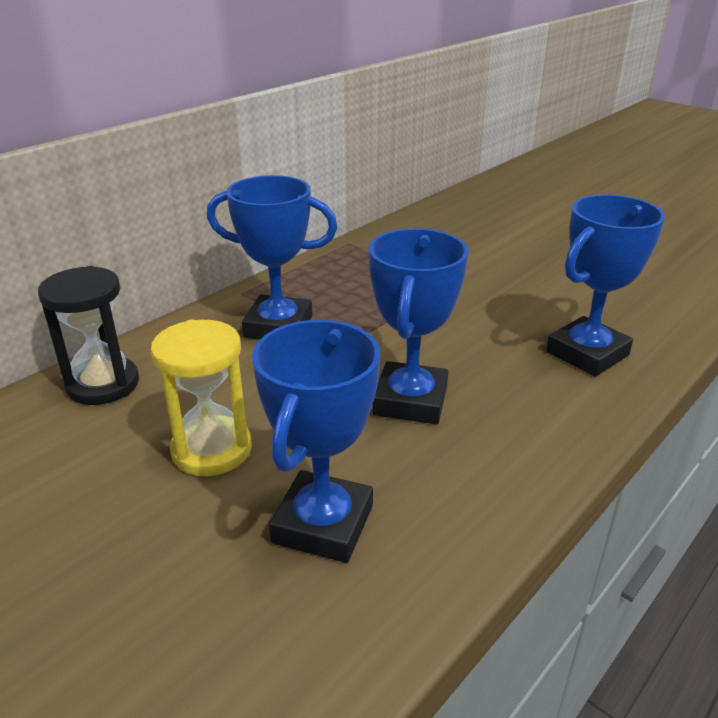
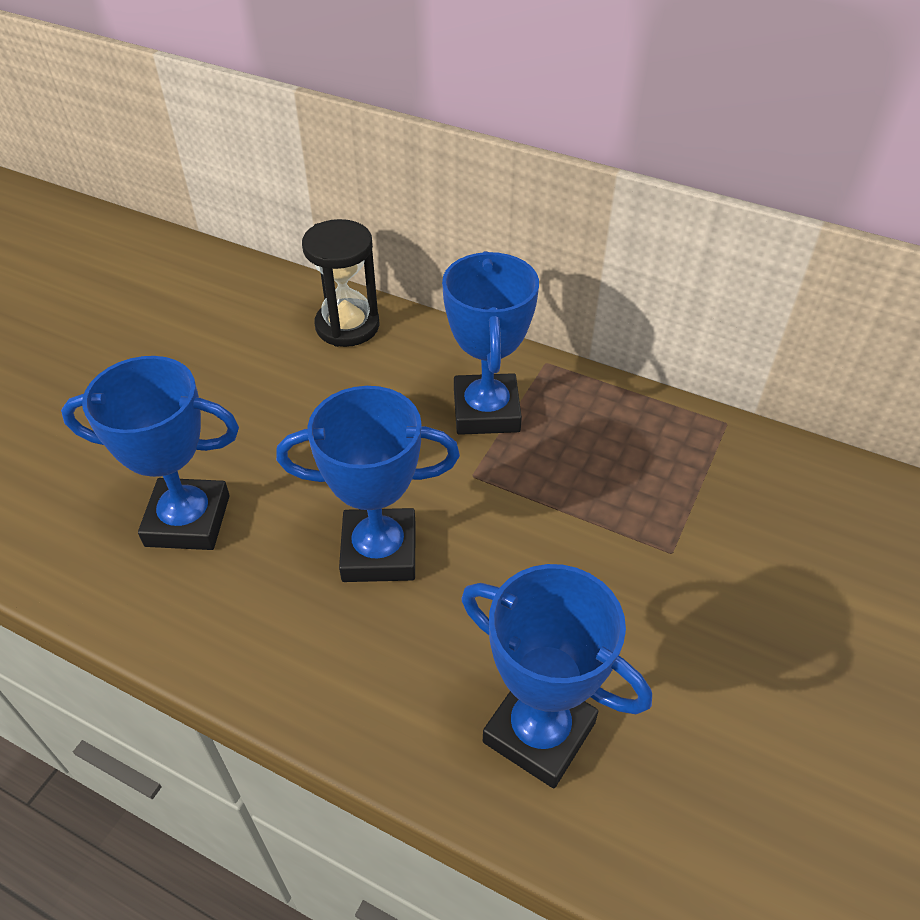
camera: 75 degrees right, 15 degrees up
(212, 450) = (271, 423): yellow hourglass -> none

